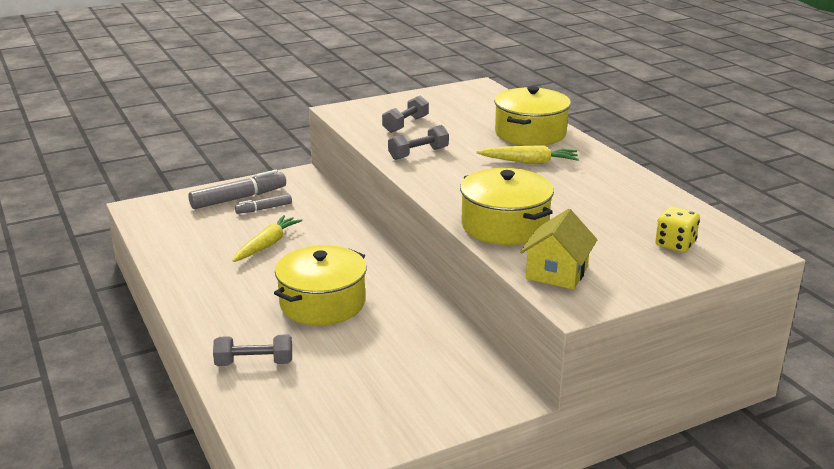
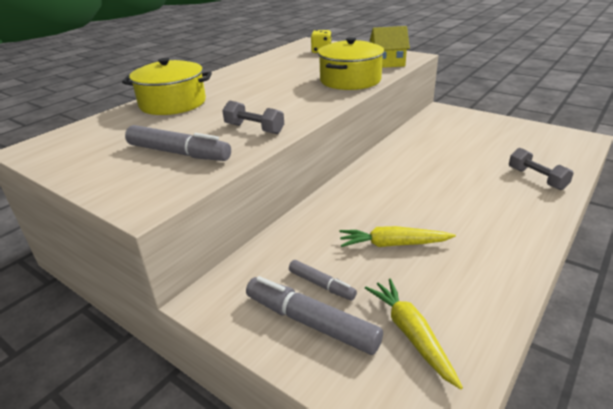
camera: 115 degrees left, 5 degrees up
(322, 303) = (440, 181): yellow pot -> none
(405, 124) = (179, 153): grey dumbbell -> grey marker
(529, 162) = (237, 93): yellow carrot -> yellow carrot (411, 334)

